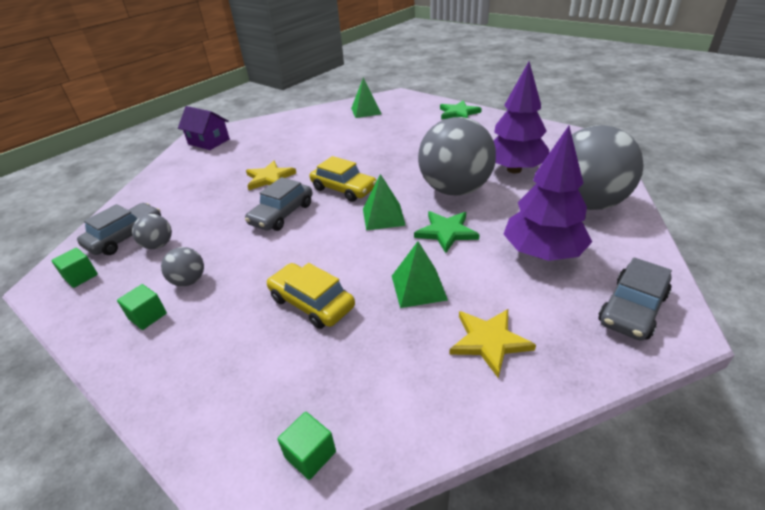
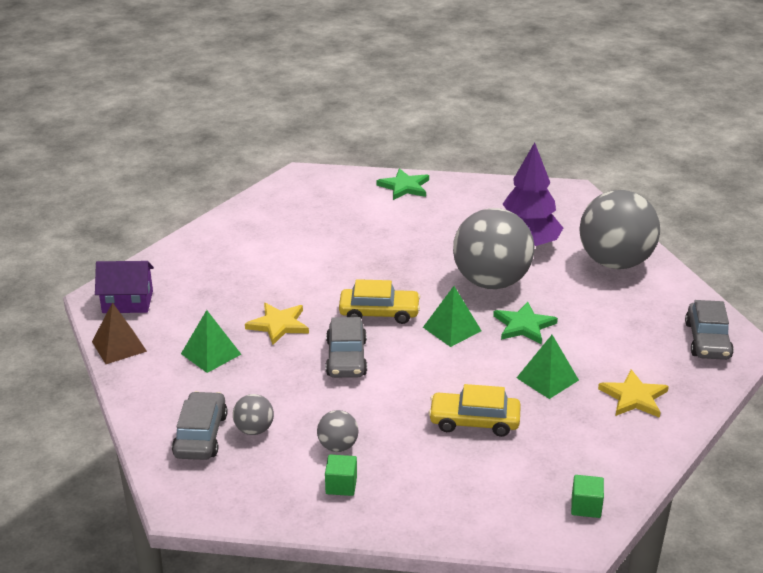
camera: 35 degrees left, 5 degrees down
(81, 276) = (214, 484): green cube -> none
(168, 165) = (119, 346): none -> brown pyramid
(366, 111) = (287, 208): green pyramid -> green pyramid (211, 354)
(542, 253) = (616, 319): purple tree -> none

